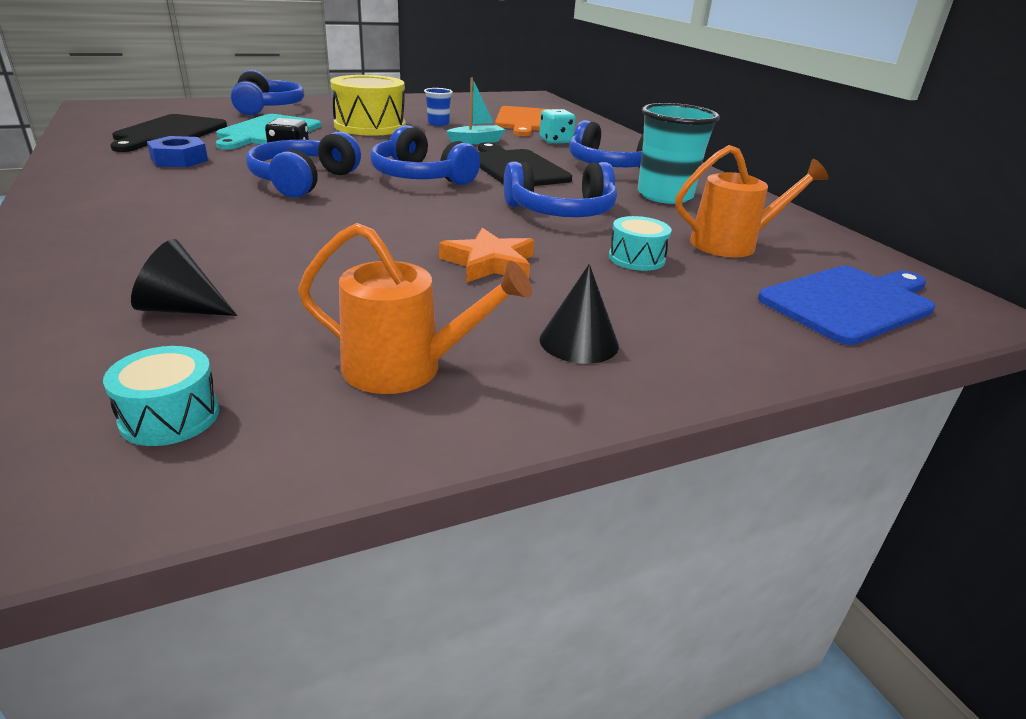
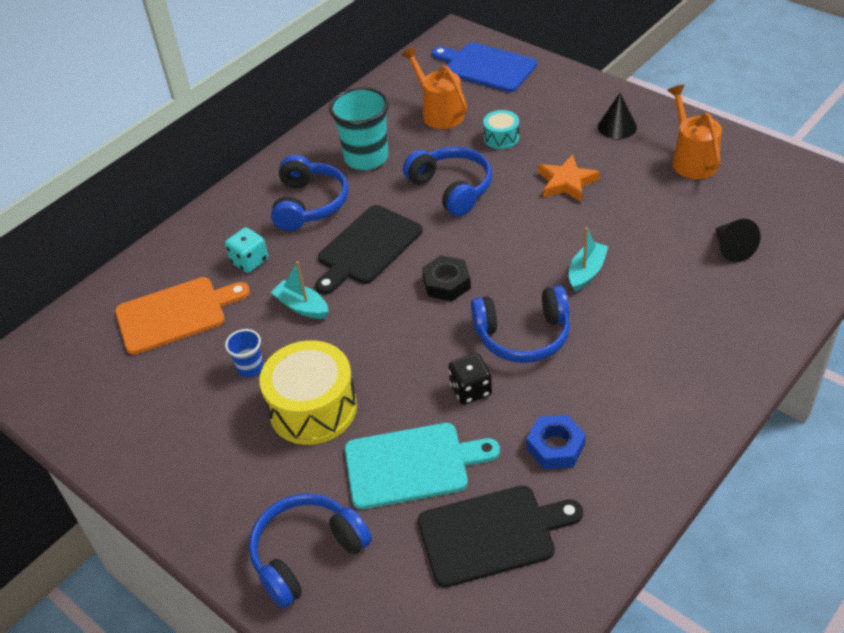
camera: 110 degrees left, 15 degrees up
(170, 416) = (786, 195): turquoise drum -> none
(323, 223) = (586, 272): none -> turquoise boat
(420, 177) = (446, 283): blue headphones -> black nut

